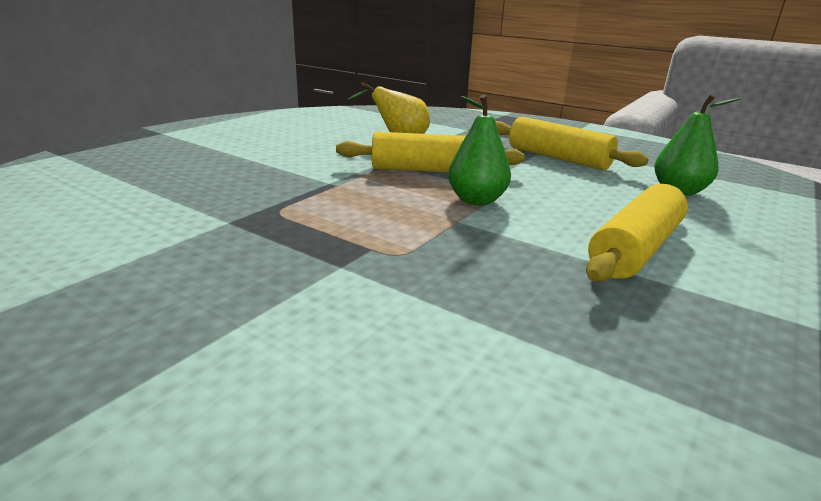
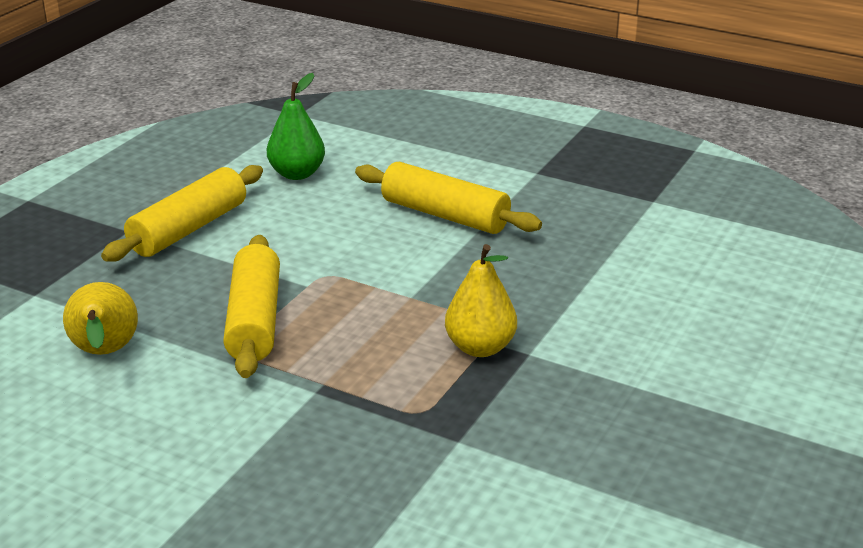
camera: 95 degrees left, 5 degrees up
(361, 243) = (480, 347): none -> yellow pear
(477, 200) = (352, 286): green pear -> none

